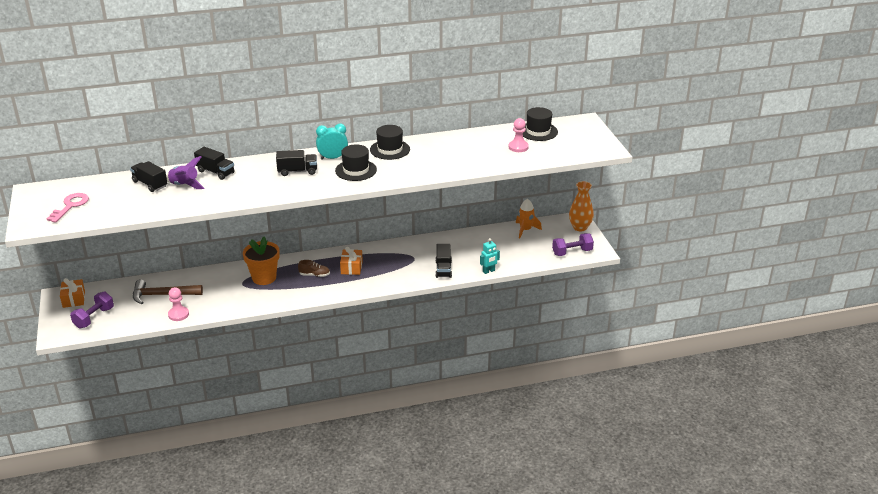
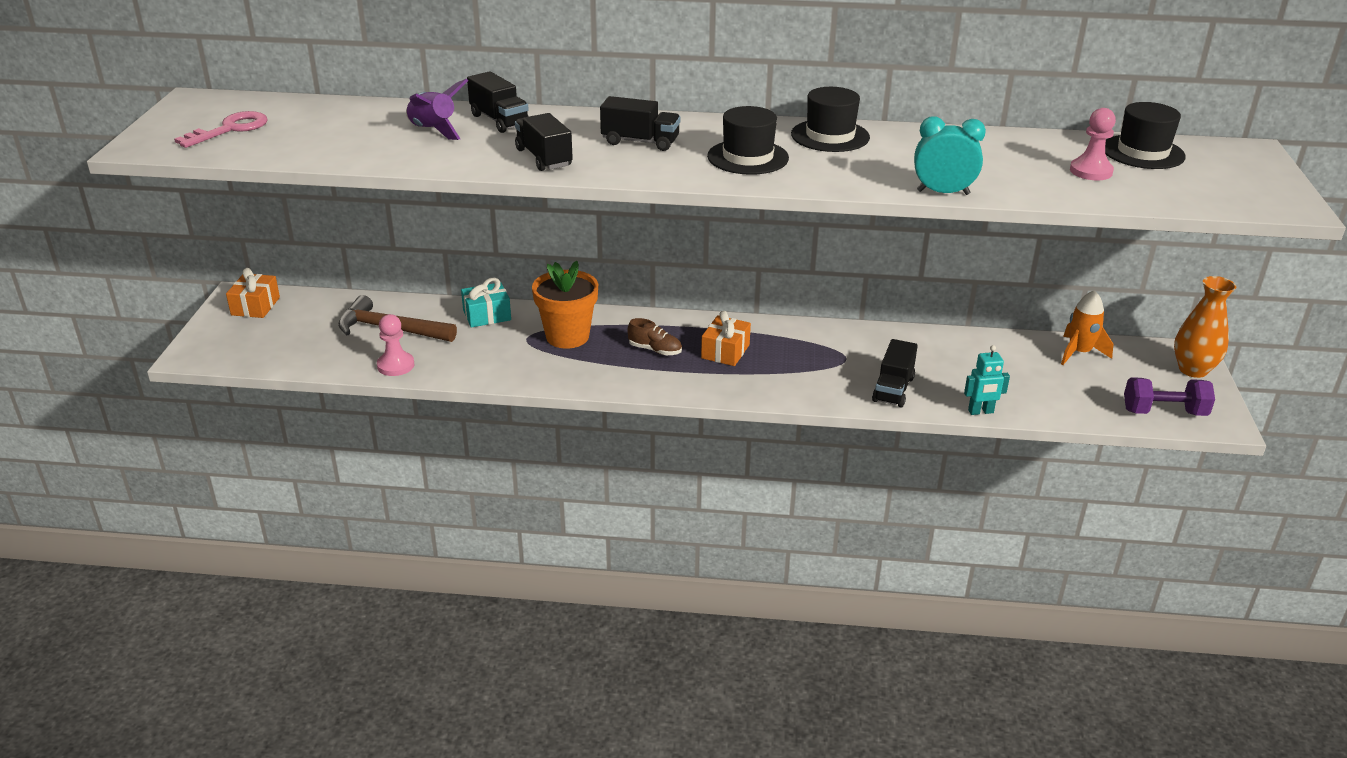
camera: 20 degrees right, 0 degrees up
(94, 318) = (265, 341): purple dumbbell -> none
(150, 184) = (379, 120): black truck -> black truck (544, 158)
(212, 275) = (487, 315): none -> turquoise gift
(332, 158) = (716, 132): turquoise clock -> turquoise clock (943, 192)

